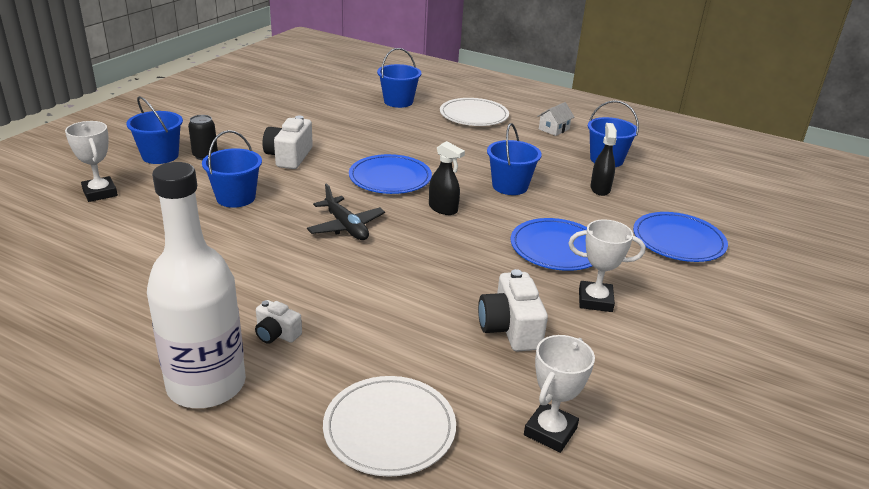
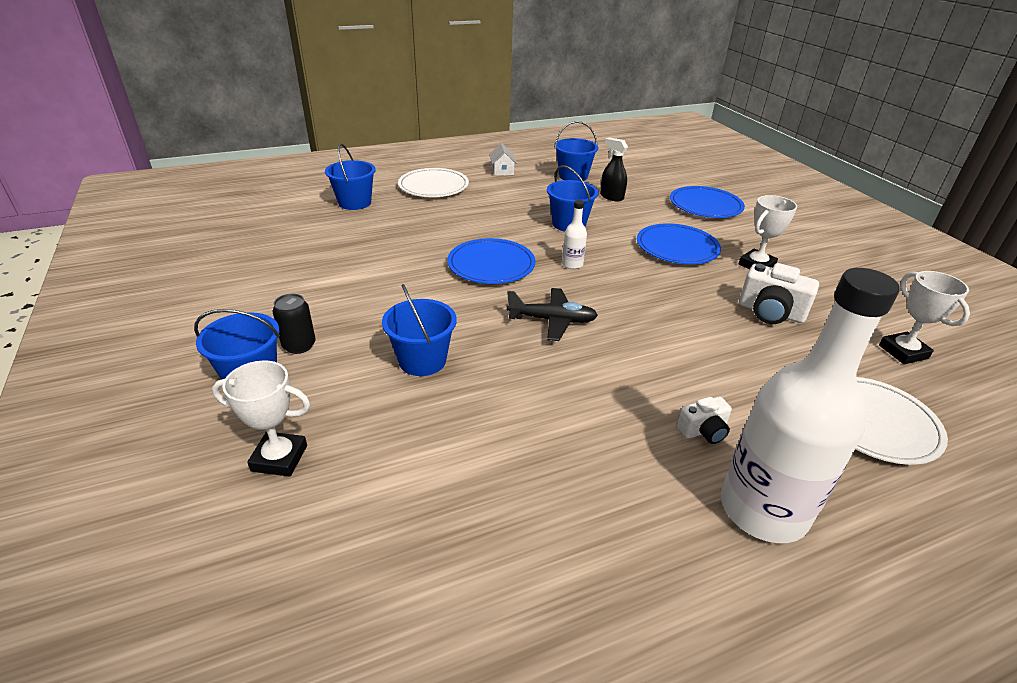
camera: 50 degrees left, 5 degrees up
(289, 157) = (379, 297): white camera -> none
(443, 209) = (572, 264): black spray bottle -> white bottle

